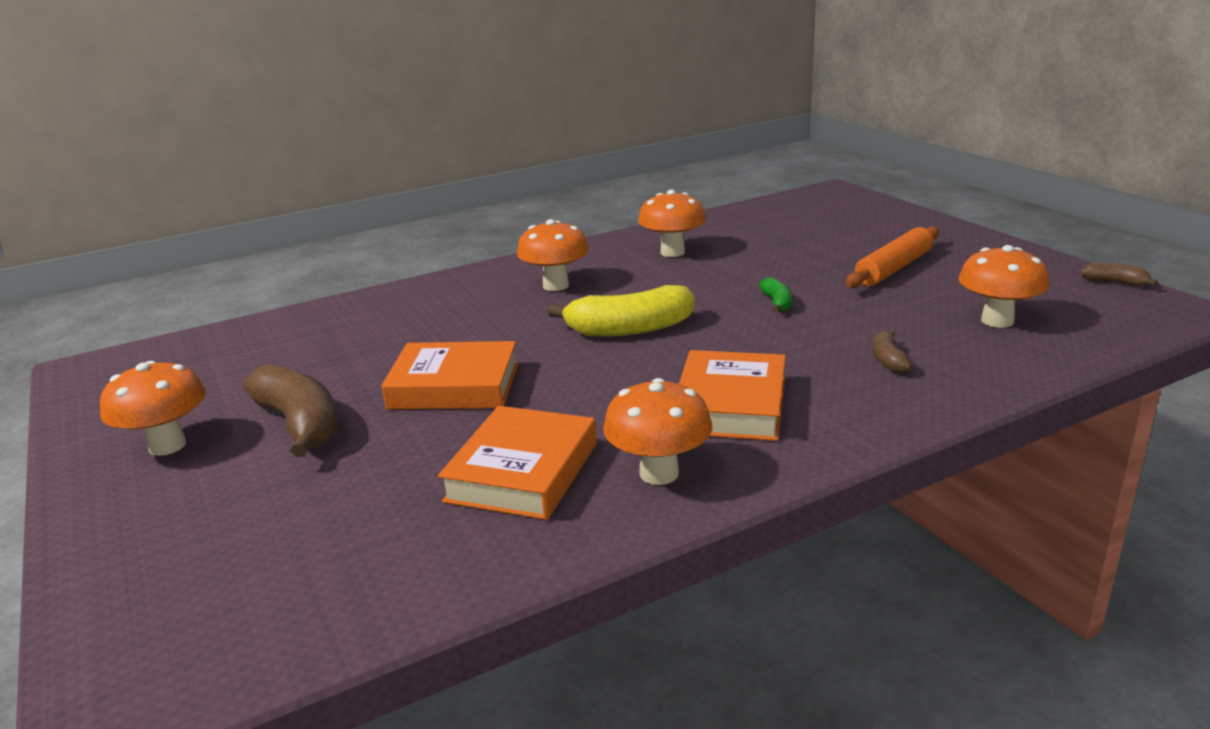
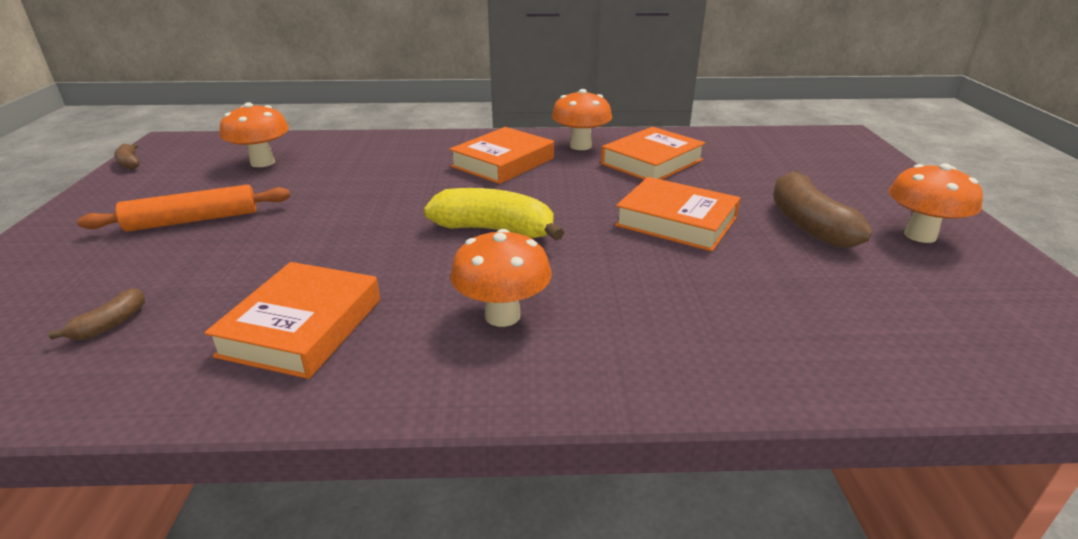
camera: 155 degrees left, 5 degrees up
(672, 252) = (302, 327): orange mushroom -> orange book
(777, 302) = (347, 218): green banana -> none
(888, 360) = (375, 160): brown banana -> brown banana (110, 324)

